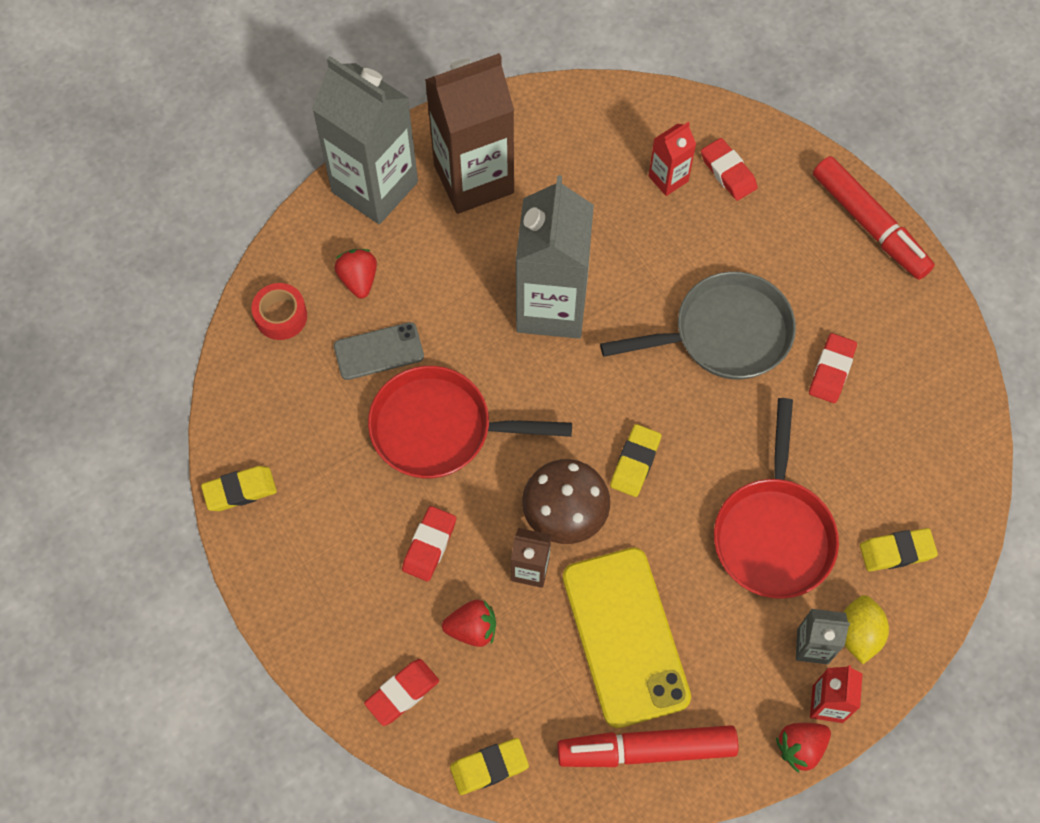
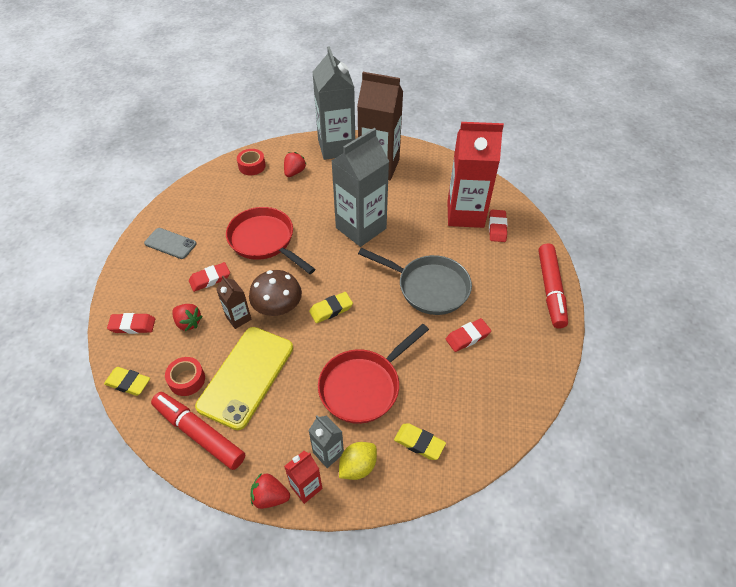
camera: 40 degrees right, 15 degrees down
(240, 490) = (167, 211): yellow eraser -> none
(379, 351) = (273, 199): grey phone -> grey phone (170, 243)
(557, 701) = (187, 380): none -> red tape
(668, 179) = (465, 214): red carton -> red carton, size x2.15

